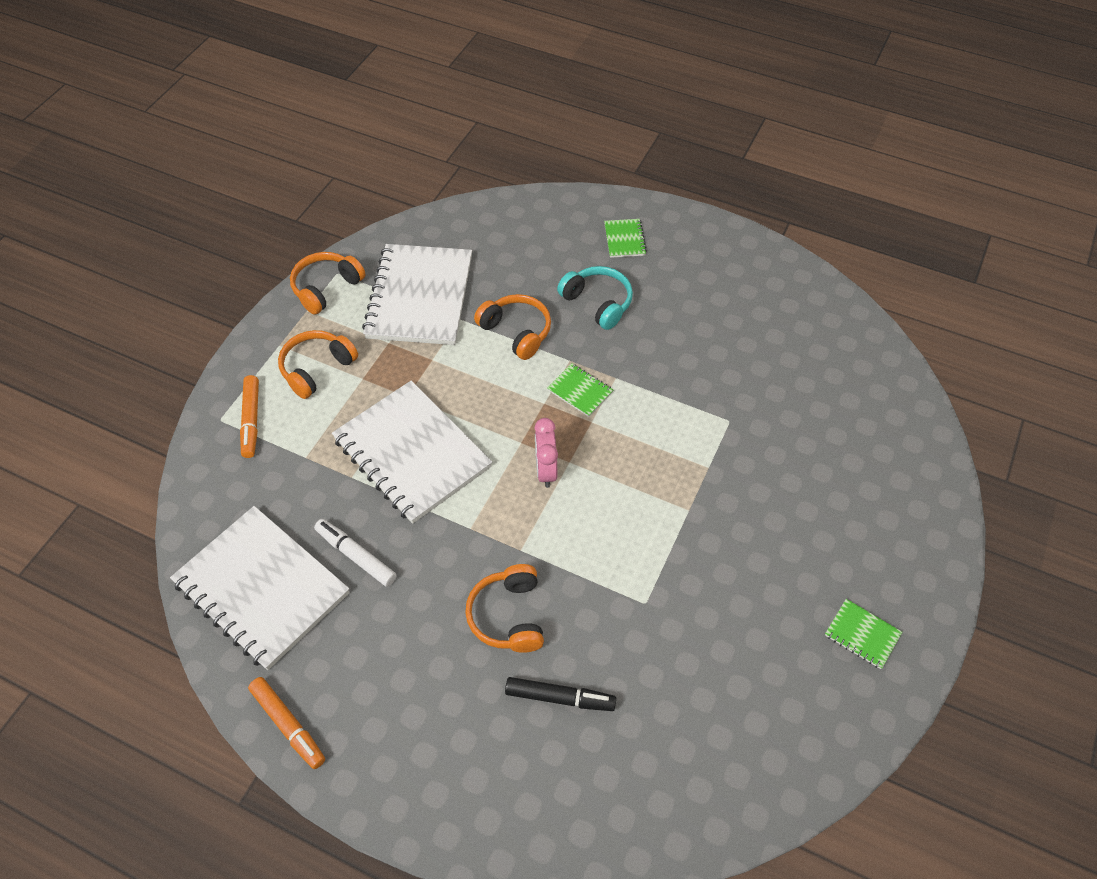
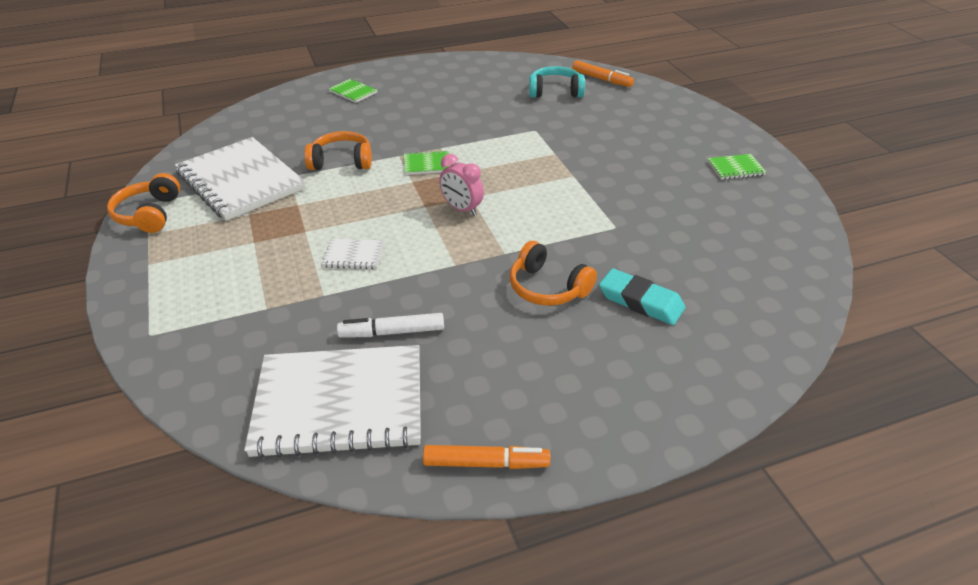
camera: 45 degrees left, 15 degrees down
(251, 420) = (183, 318): orange marker -> orange marker (601, 79)
(317, 369) = (204, 258): orange headphones -> none
(412, 453) = (353, 255): white notebook -> white notebook, size x0.42
(560, 698) = (640, 301): black marker -> turquoise eraser
(598, 303) = (378, 124): turquoise headphones -> turquoise headphones (555, 91)

